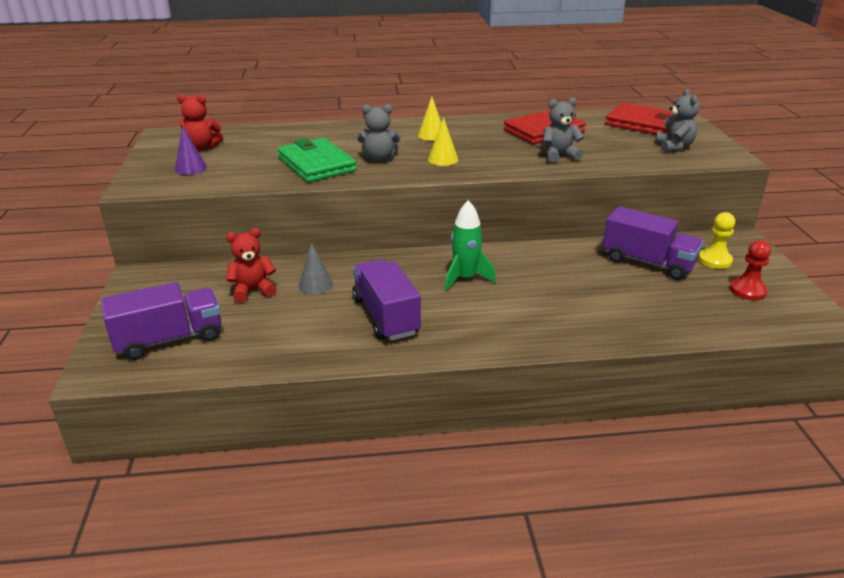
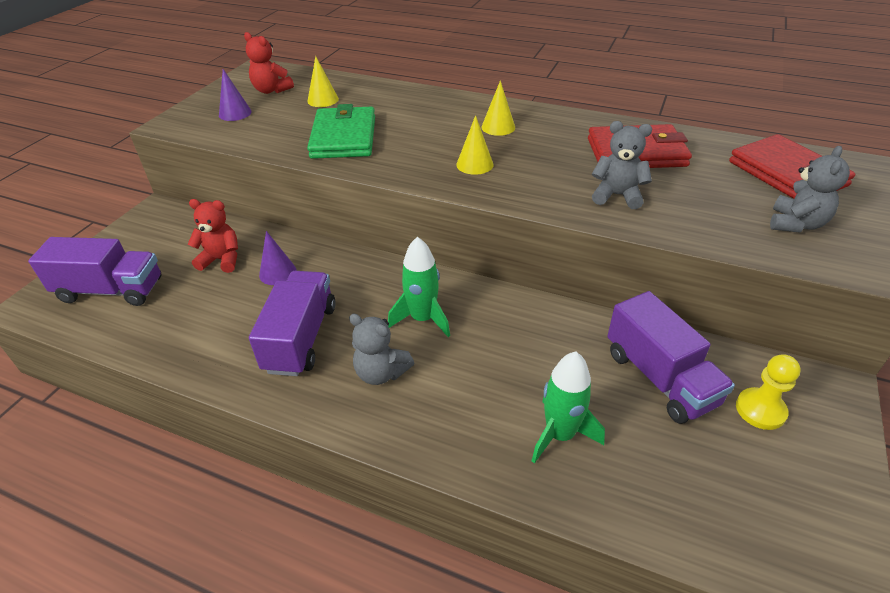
camera: 30 degrees right, 10 degrees up
(262, 145) = (323, 100): none -> yellow cone
(315, 284) = (278, 273): grey cone -> purple cone
(379, 158) = (410, 145): grey teddy bear -> grey teddy bear (381, 373)
(621, 308) = (560, 435): none -> green rocket
(747, 290) = (766, 482): red pawn -> none

